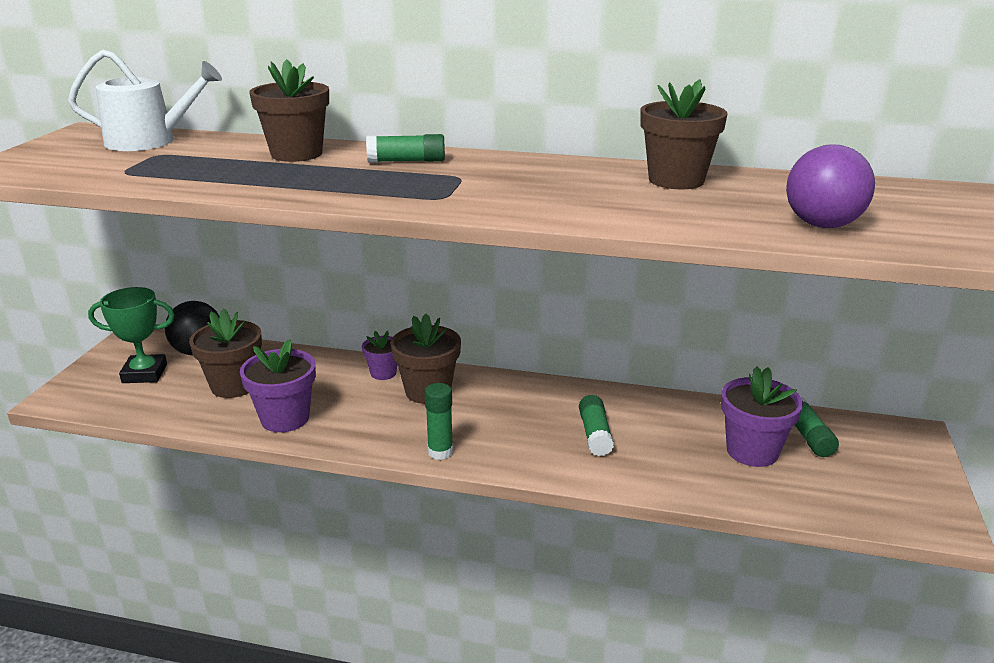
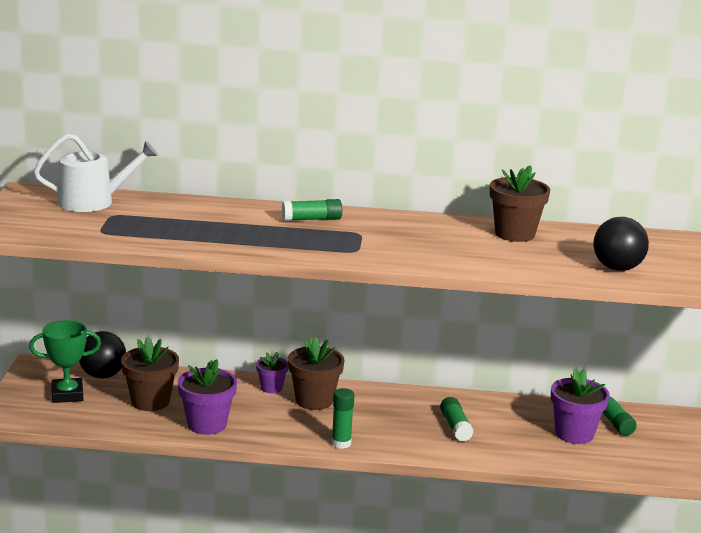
camera: 10 degrees left, 5 degrees down
(296, 154) = (222, 213): brown flower pot -> none
(822, 225) = (617, 268): purple ball -> black ball

